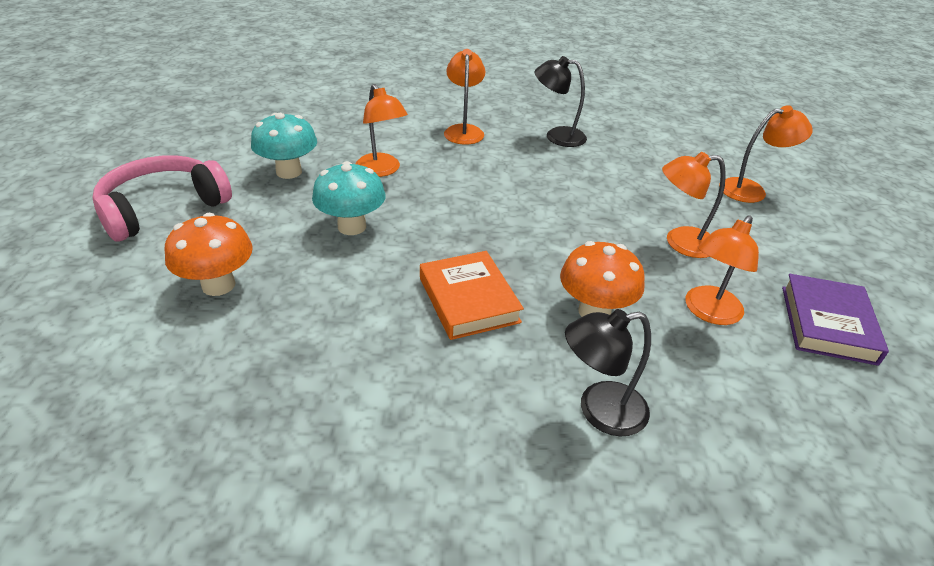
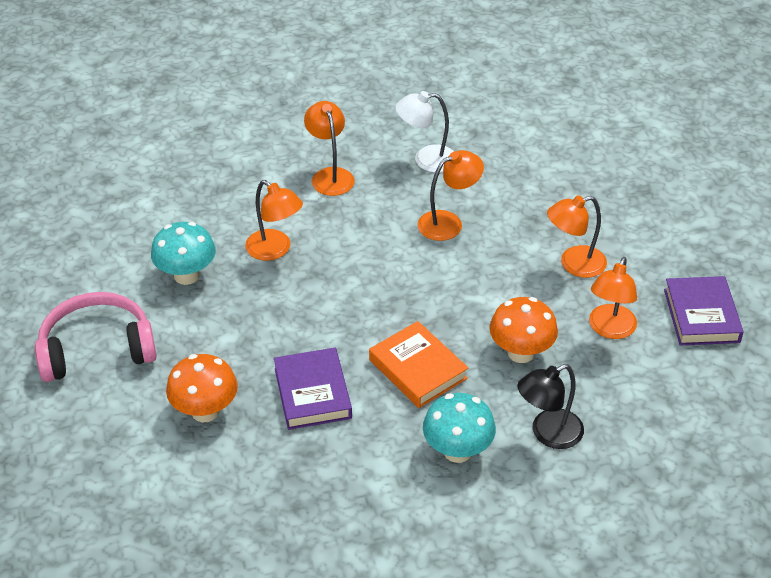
camera: 15 degrees left, 5 degrees up
(162, 208) = (97, 349): pink headphones -> pink headphones turned 45 degrees clockwise
(341, 295) = (312, 393): none -> purple book
(352, 226) = (283, 323): turquoise mushroom -> turquoise mushroom (457, 451)
(557, 136) = (426, 159): black lamp -> white lamp
(751, 190) = (625, 185): orange lamp -> orange lamp (448, 222)

